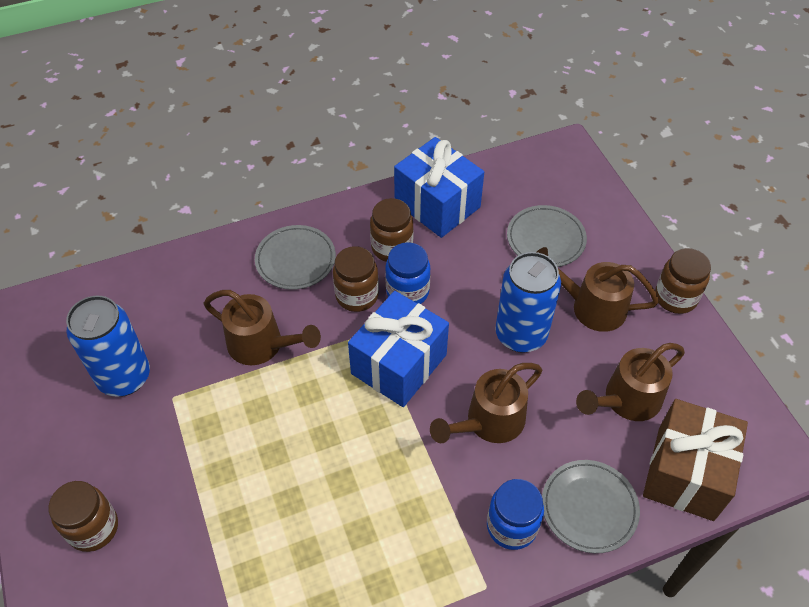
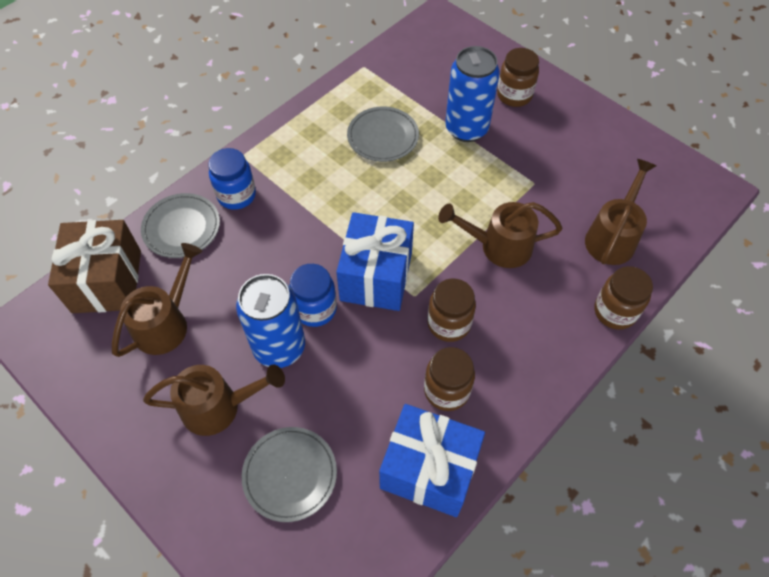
camera: 155 degrees right, 5 degrees up
(124, 377) = (581, 182): blue can -> blue can (466, 129)
(295, 260) = (529, 336): grey plate -> grey plate (383, 137)
(407, 292) = (404, 347): blue jar -> blue jar (315, 309)
(488, 422) = (280, 258): brown watering can -> brown watering can (613, 236)
(675, 297) = (131, 456): brown jar -> brown jar (615, 311)

